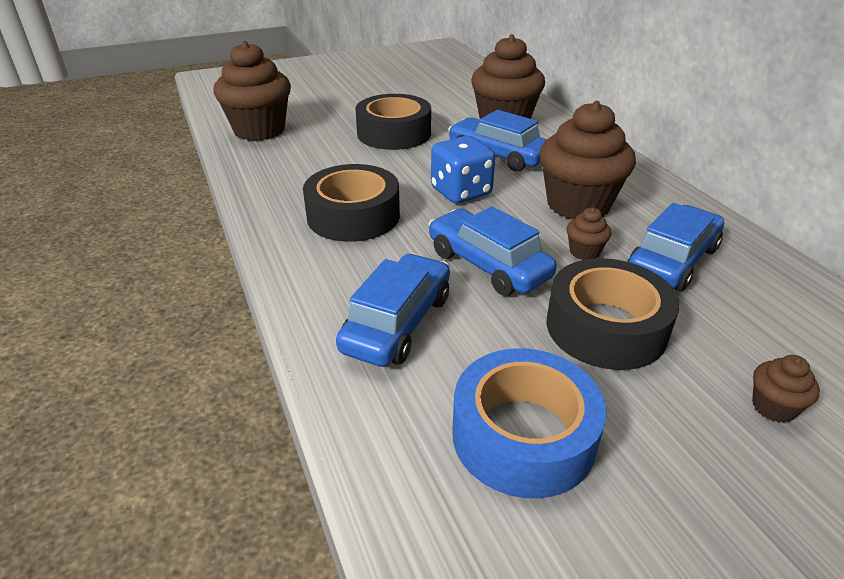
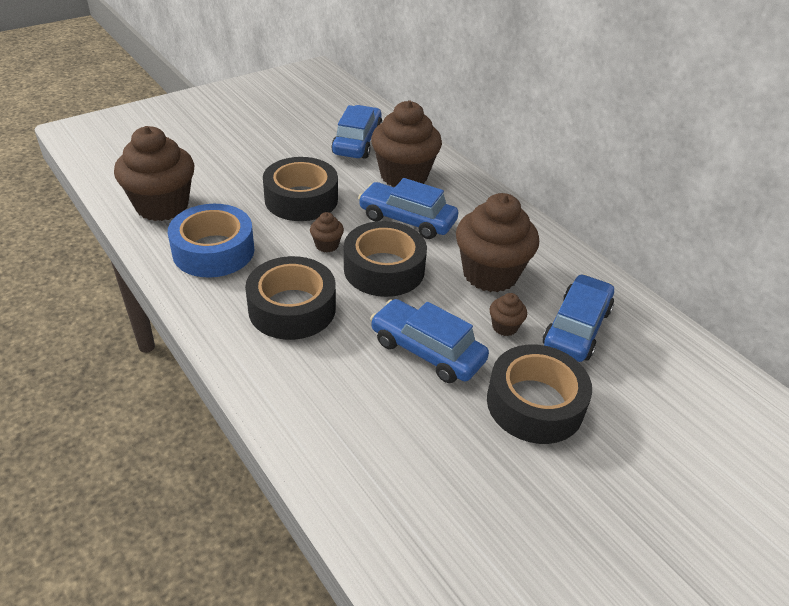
camera: 15 degrees left, 5 degrees up
(397, 323) = (365, 423): blue car -> blue car (357, 142)
(461, 192) = (384, 269): blue dice -> black tape
(523, 435) = (491, 515): blue tape -> blue tape (213, 251)
(773, 407) = (665, 460): brown cupcake -> brown cupcake (327, 245)

